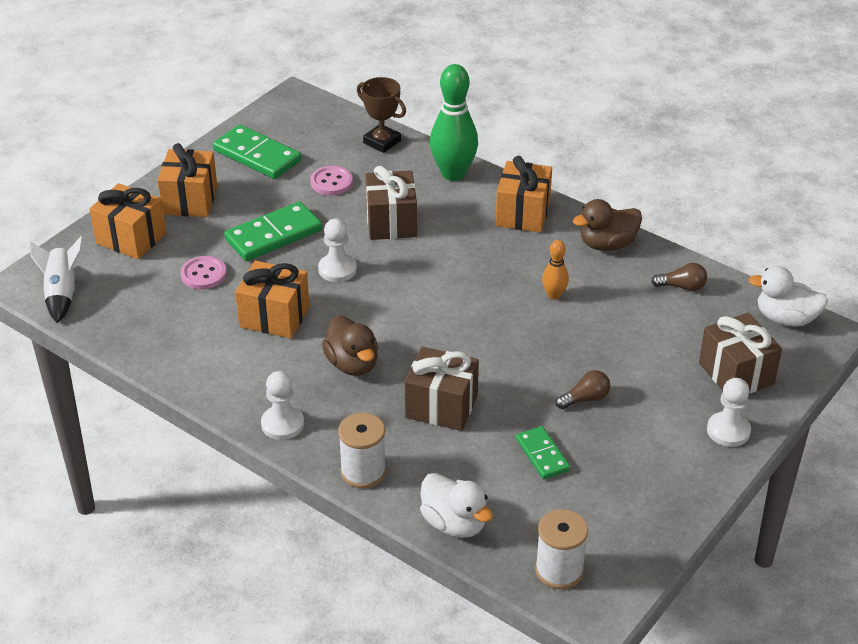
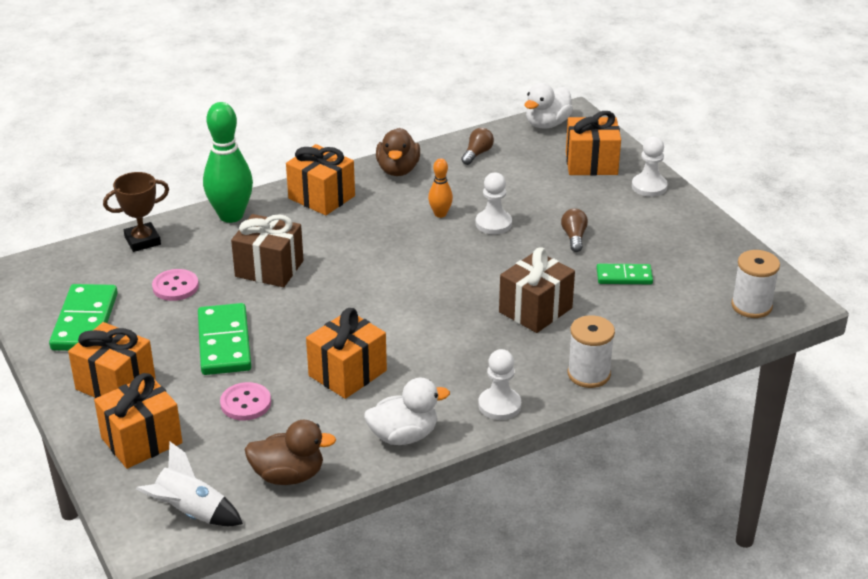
camera: 65 degrees left, 5 degrees down
(257, 156) = (85, 321): green domino -> green domino turned 60 degrees counterclockwise
(337, 269) = (310, 318): white pawn -> white pawn (493, 224)
(352, 364) = (448, 344): brown duck -> brown duck (288, 475)
(454, 523) = (675, 342): white duck -> white duck (404, 436)
(736, 373) = (591, 163): brown gift -> orange gift

